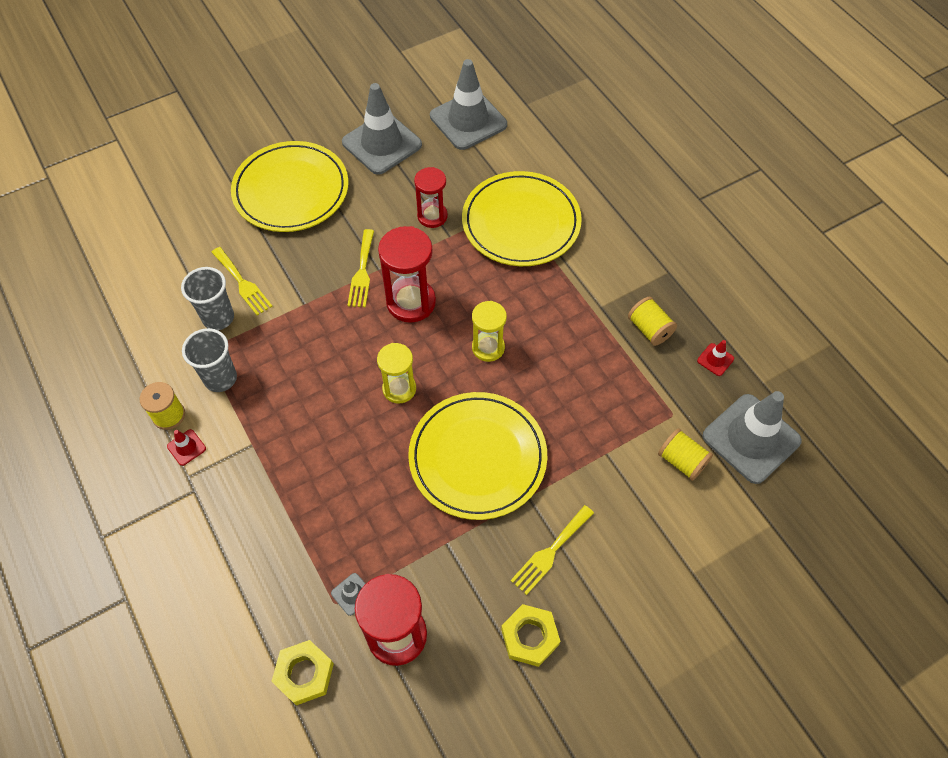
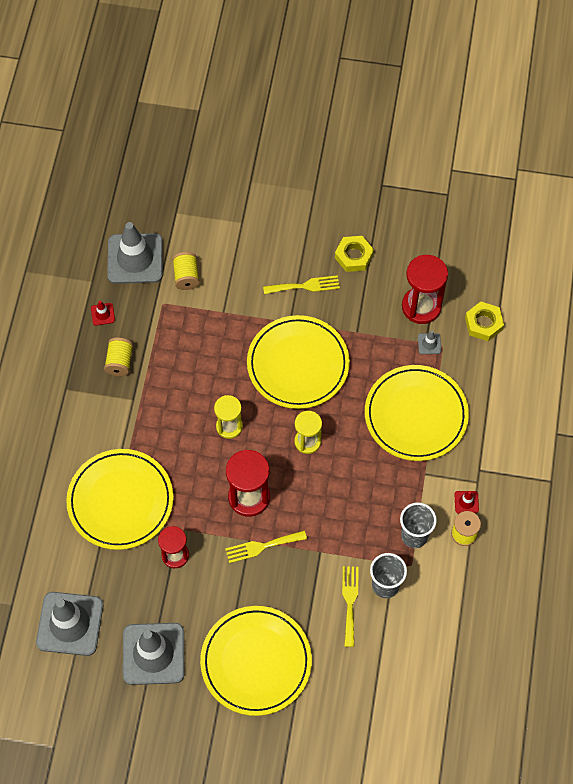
camera: 140 degrees left, 5 degrees up
(306, 498) = (416, 415): none -> yellow plate
(362, 272) = (262, 546): yellow fork -> yellow fork turned 150 degrees counterclockwise

